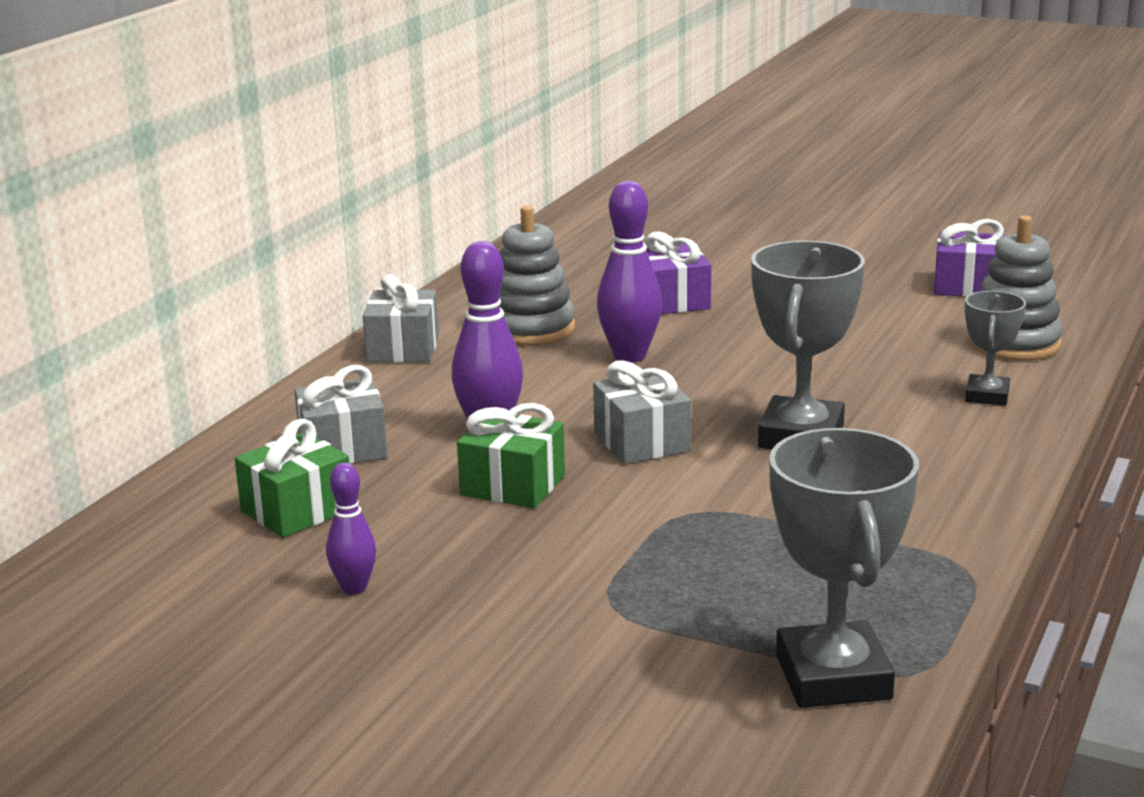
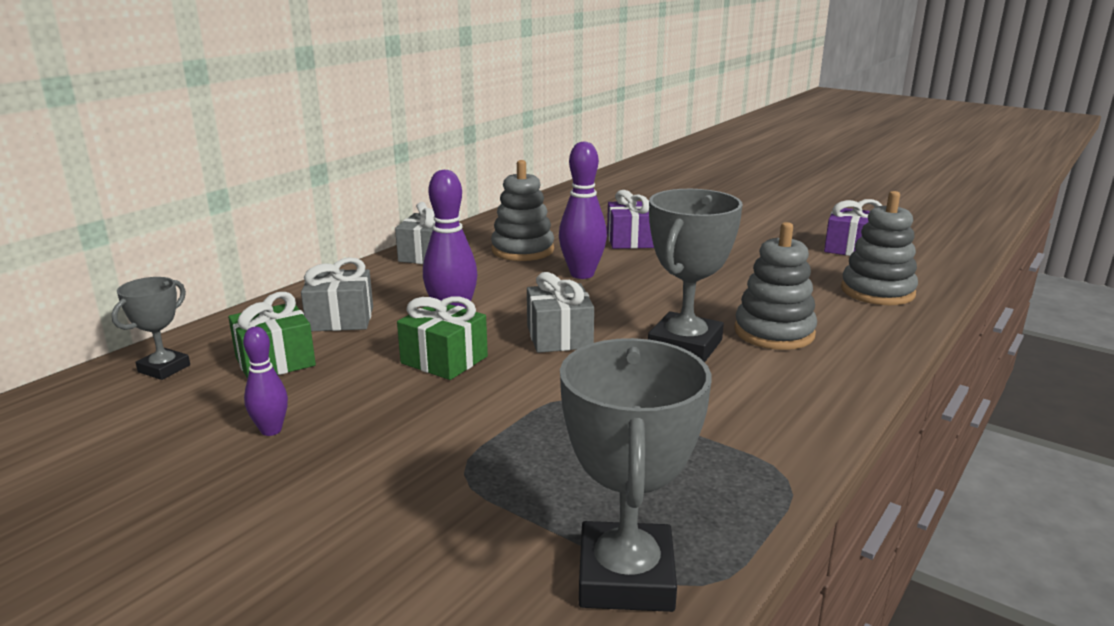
camera: 10 degrees right, 0 degrees up
(903, 409) = (774, 332): none -> grey stacking toy
(987, 396) = (846, 329): grey trophy -> grey trophy (164, 369)

